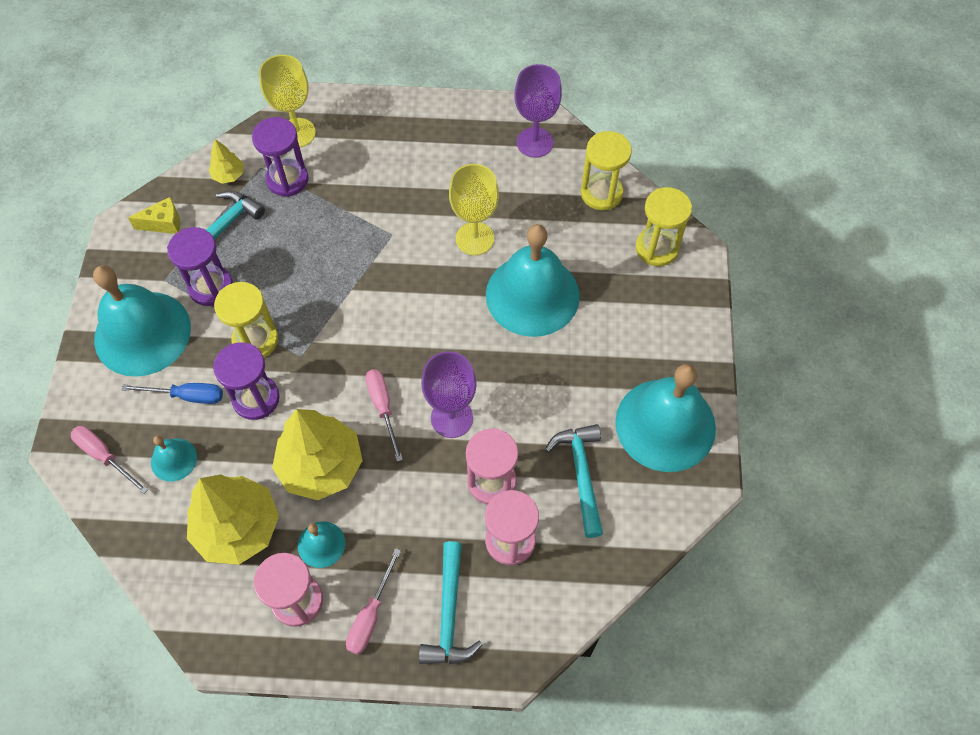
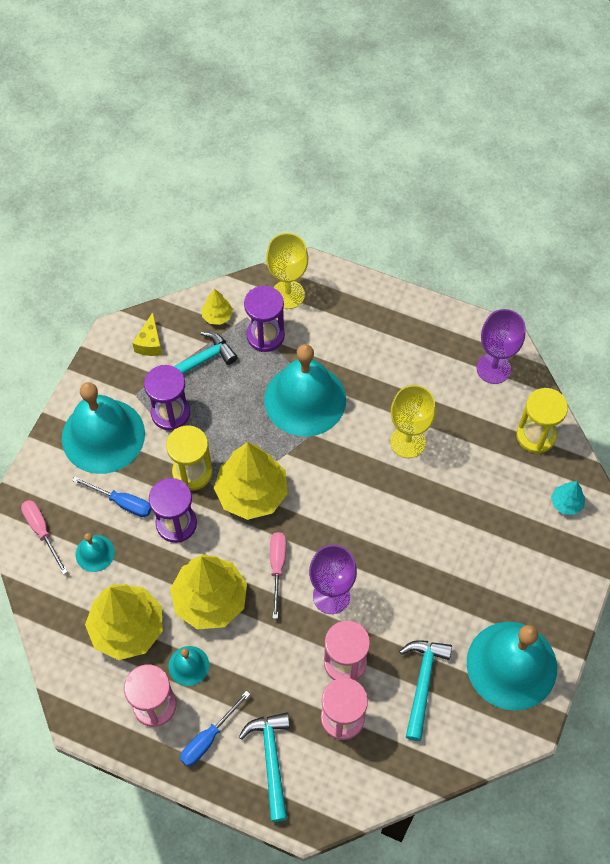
camera: 20 degrees right, 0 degrees up
(164, 223) = (150, 343): yellow cheese -> yellow cheese turned 90 degrees clockwise
(328, 341) = (252, 493): none -> yellow tree
(370, 615) = (208, 738): pink screwdriver -> blue screwdriver
(449, 614) = (271, 760): turquoise hammer -> turquoise hammer turned 150 degrees clockwise
(532, 295) = (439, 510): turquoise bell -> turquoise bell (305, 399)
(657, 248) = (566, 503): yellow hourglass -> turquoise tree

